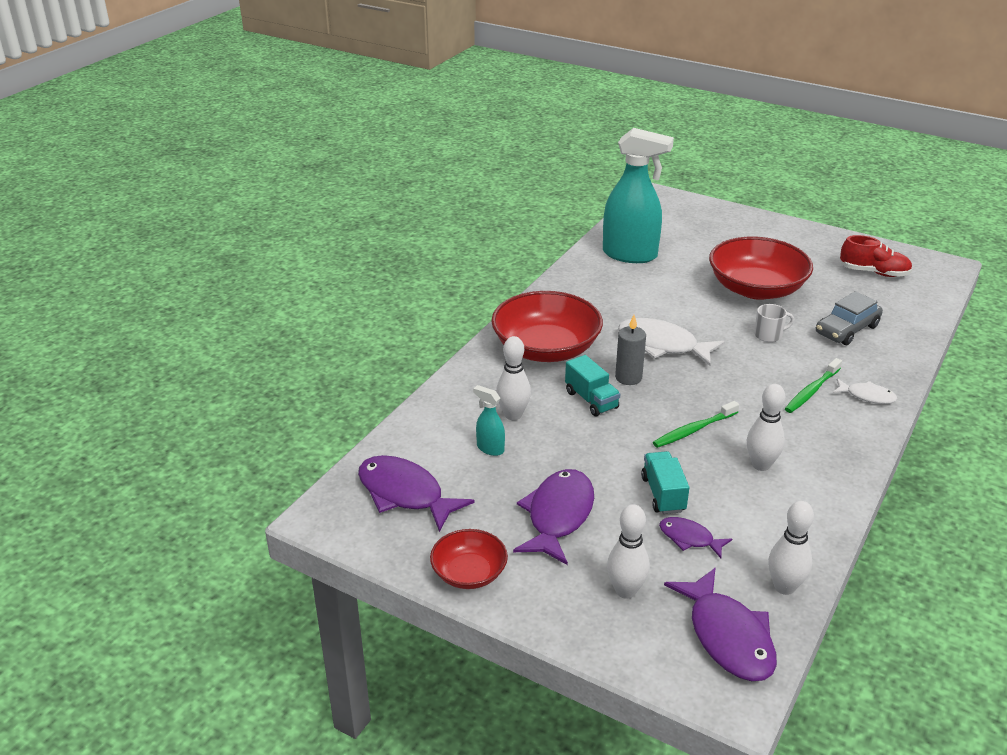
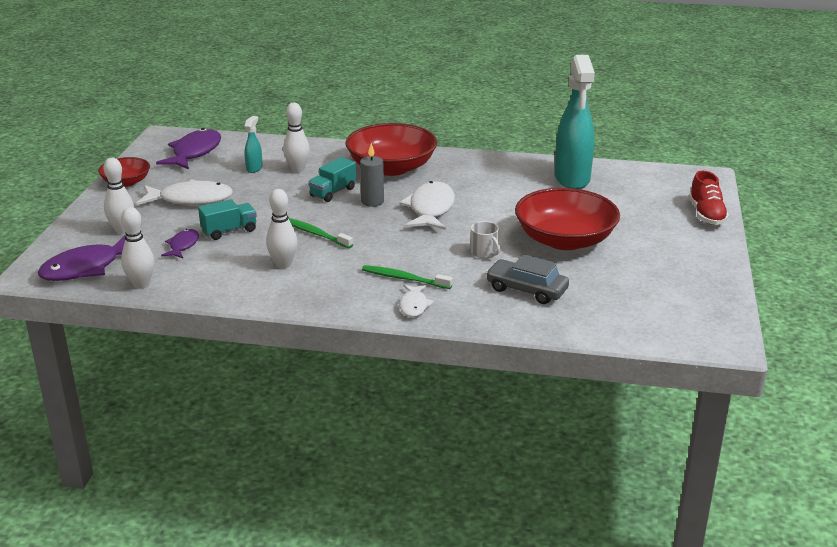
camera: 70 degrees right, 5 degrees down
(558, 516) = (191, 199): purple fish -> white fish
(874, 272) = (661, 299): red shoe -> red shoe (706, 215)

